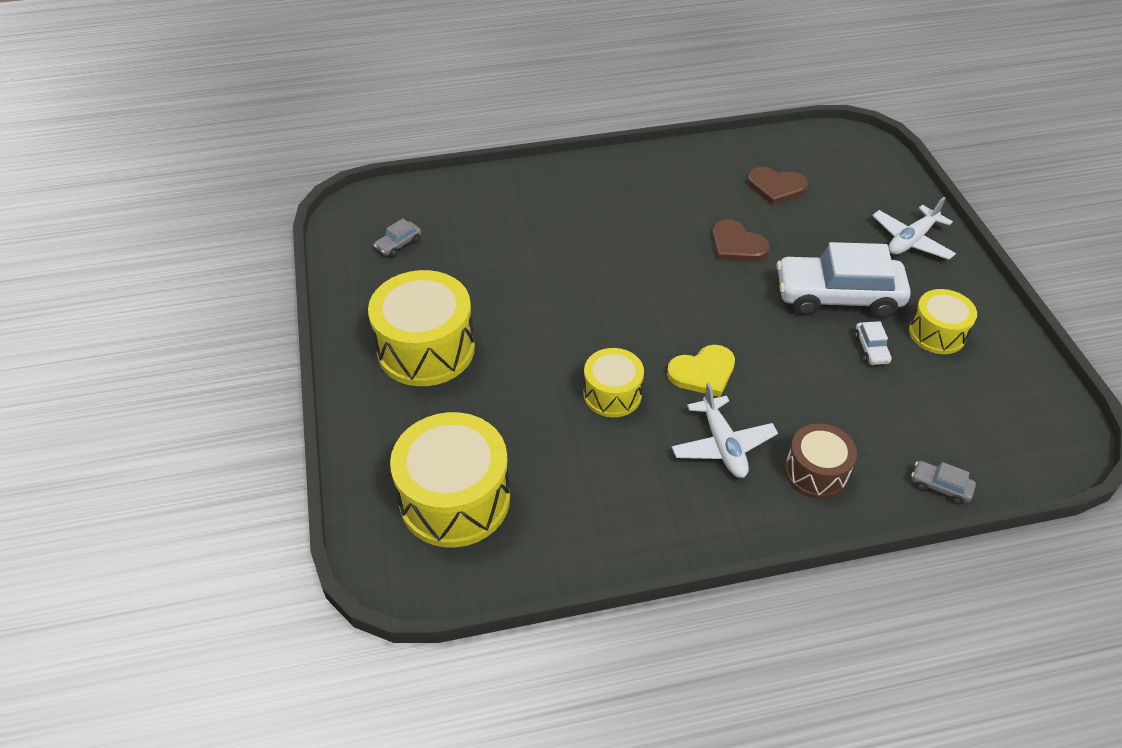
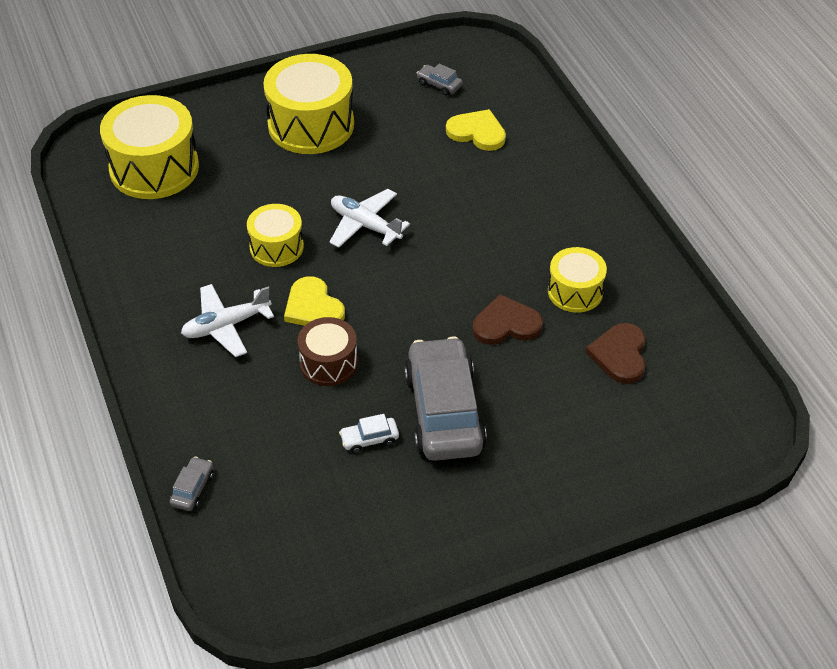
camera: 80 degrees right, 0 degrees up
(480, 228) = (477, 132): none -> yellow heart
(737, 245) = (506, 324): brown heart -> brown heart turned 45 degrees clockwise
(816, 472) = (201, 393): brown drum -> brown drum (328, 363)
(837, 297) = (444, 412): white car -> grey car
(911, 240) = (560, 484): white plane -> white plane (365, 225)
(937, 333) = (405, 500): yellow drum -> yellow drum (575, 291)

